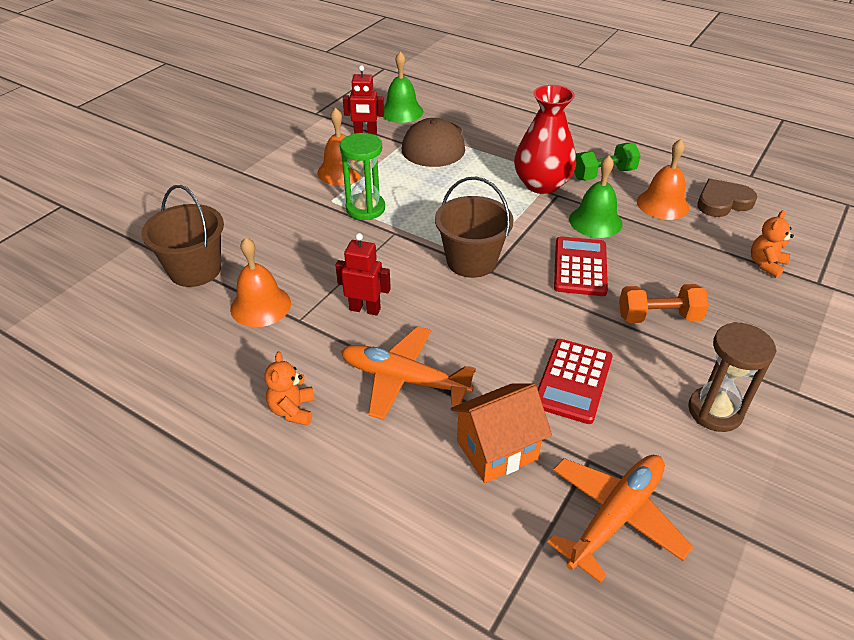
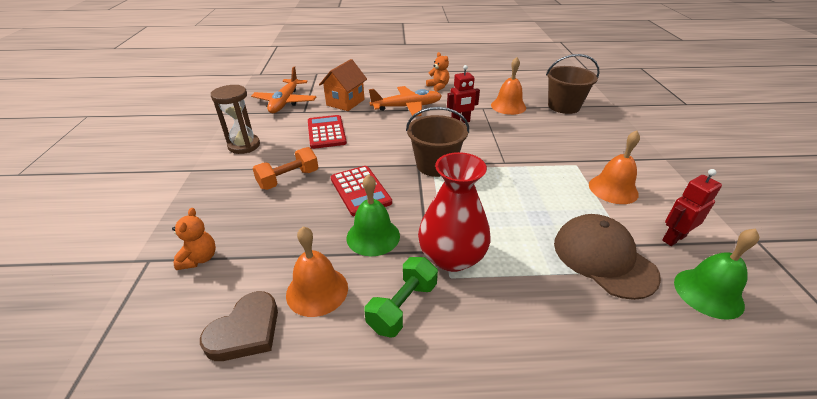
camera: 145 degrees right, 5 degrees down
(365, 209) = (547, 169): green hourglass -> none

